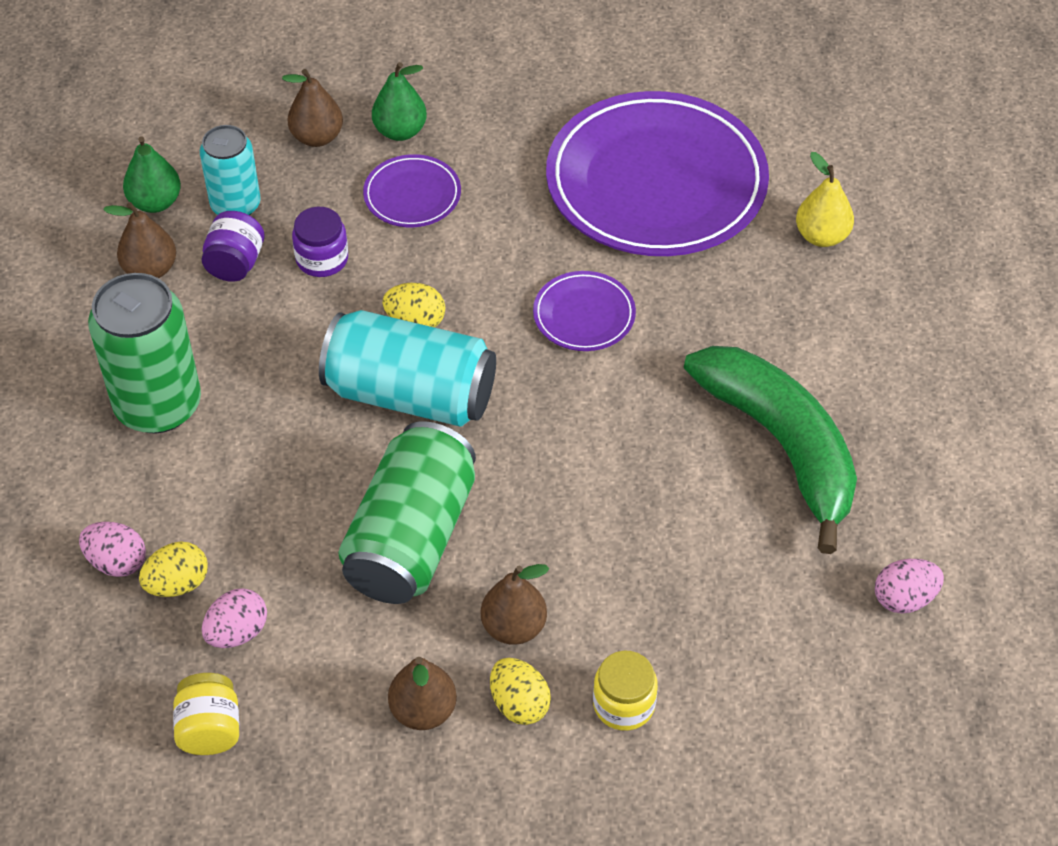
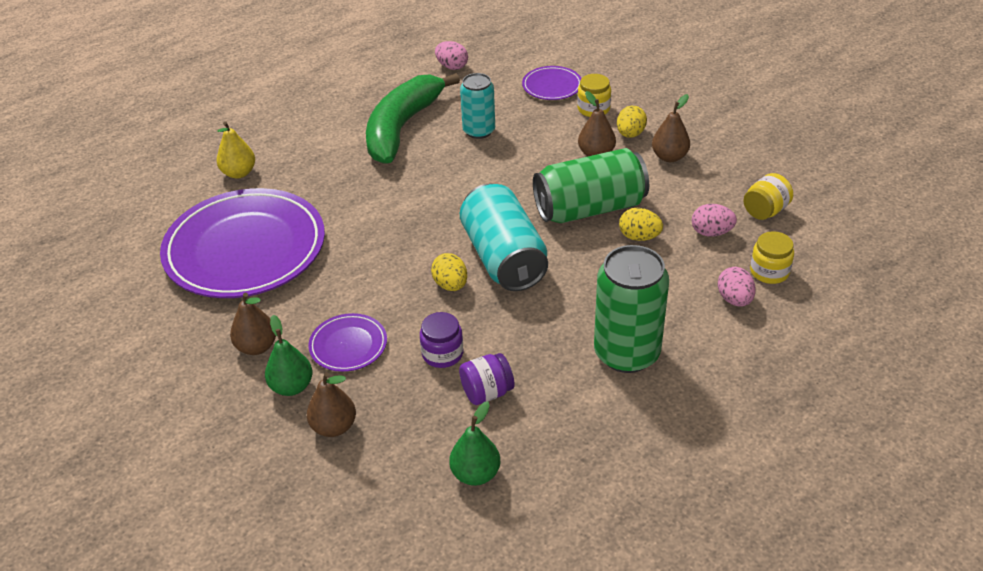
camera: 125 degrees left, 10 degrees down
(115, 635) = (769, 272): none -> yellow jar
(150, 269) = (535, 432): brown pear -> brown pear (257, 347)
(177, 584) = (716, 269): yellow egg -> yellow egg (639, 237)
(236, 205) = (437, 427): turquoise can -> turquoise can (479, 131)
(584, 315) = (380, 225): purple plate -> purple plate (552, 86)

